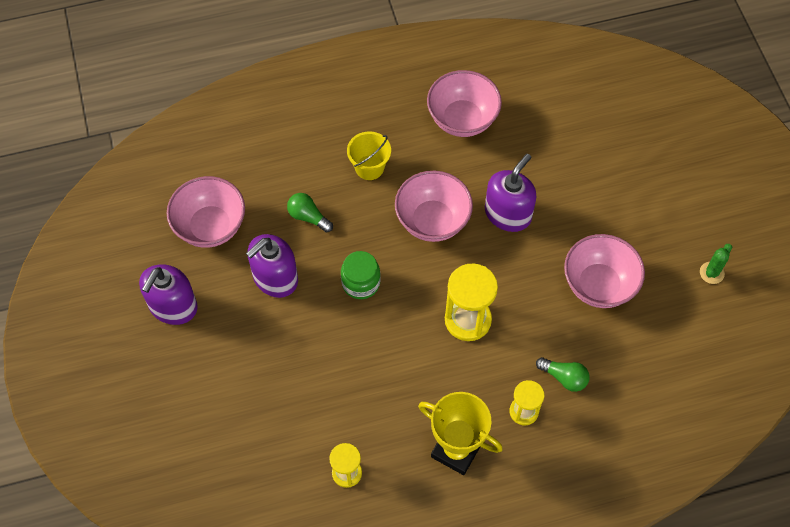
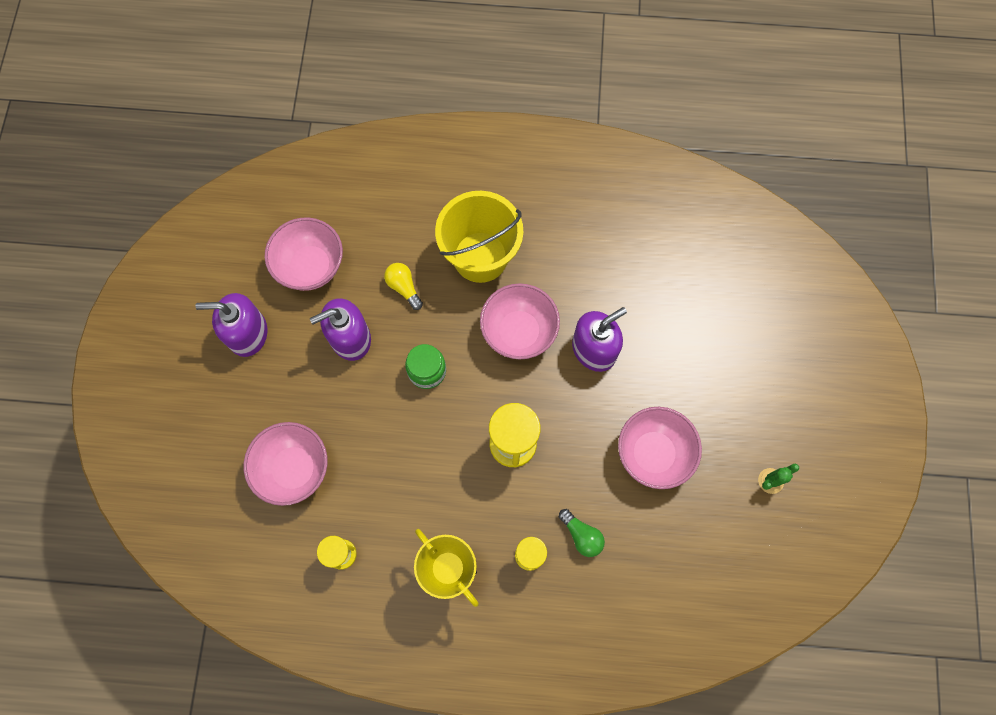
camera: 20 degrees right, 10 degrees up
(173, 306) = (248, 333): purple soap dispenser -> purple soap dispenser turned 45 degrees clockwise
(308, 217) = (404, 287): green light bulb -> yellow light bulb
(369, 167) = (480, 257): yellow bucket -> yellow bucket, size x1.88
(462, 119) = (588, 237): pink bowl -> pink bowl (294, 469)

